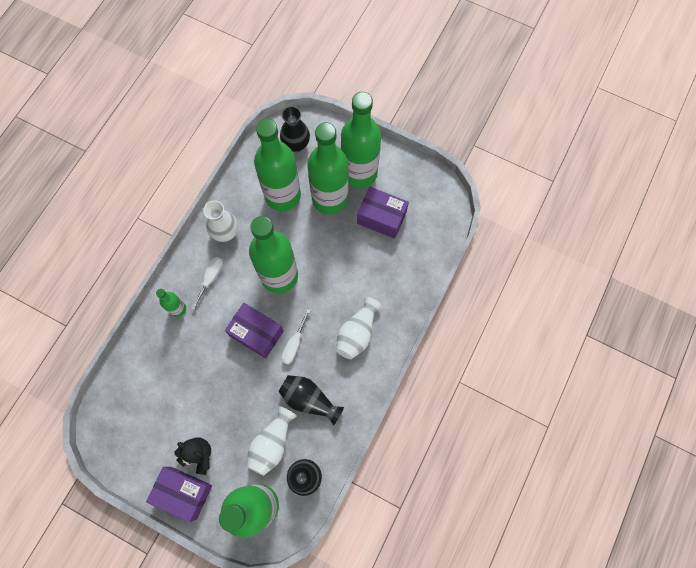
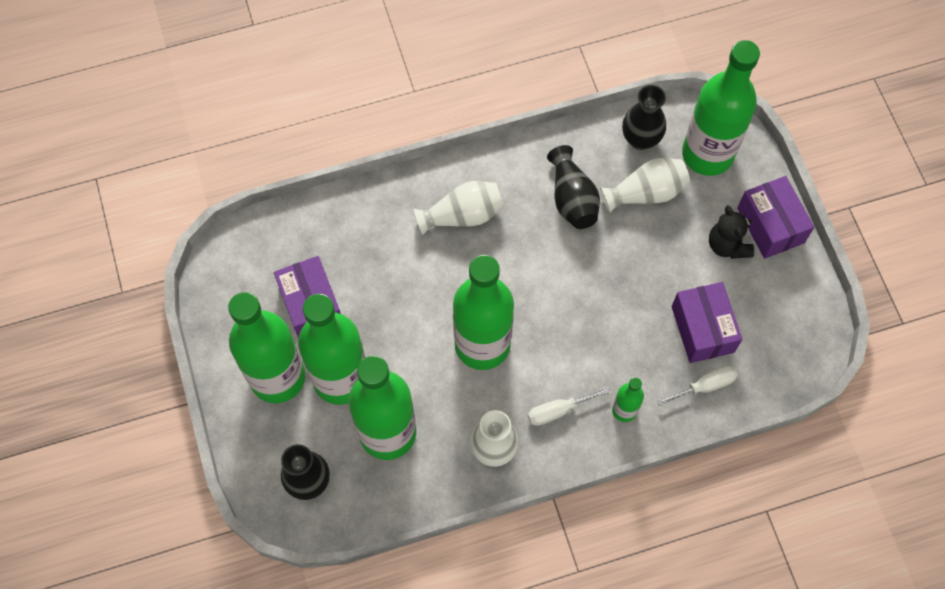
camera: 135 degrees left, 5 degrees down
(256, 333) = (564, 307): purple box -> purple box (702, 329)
(294, 344) = (536, 262): white screwdriver -> white screwdriver (705, 386)

